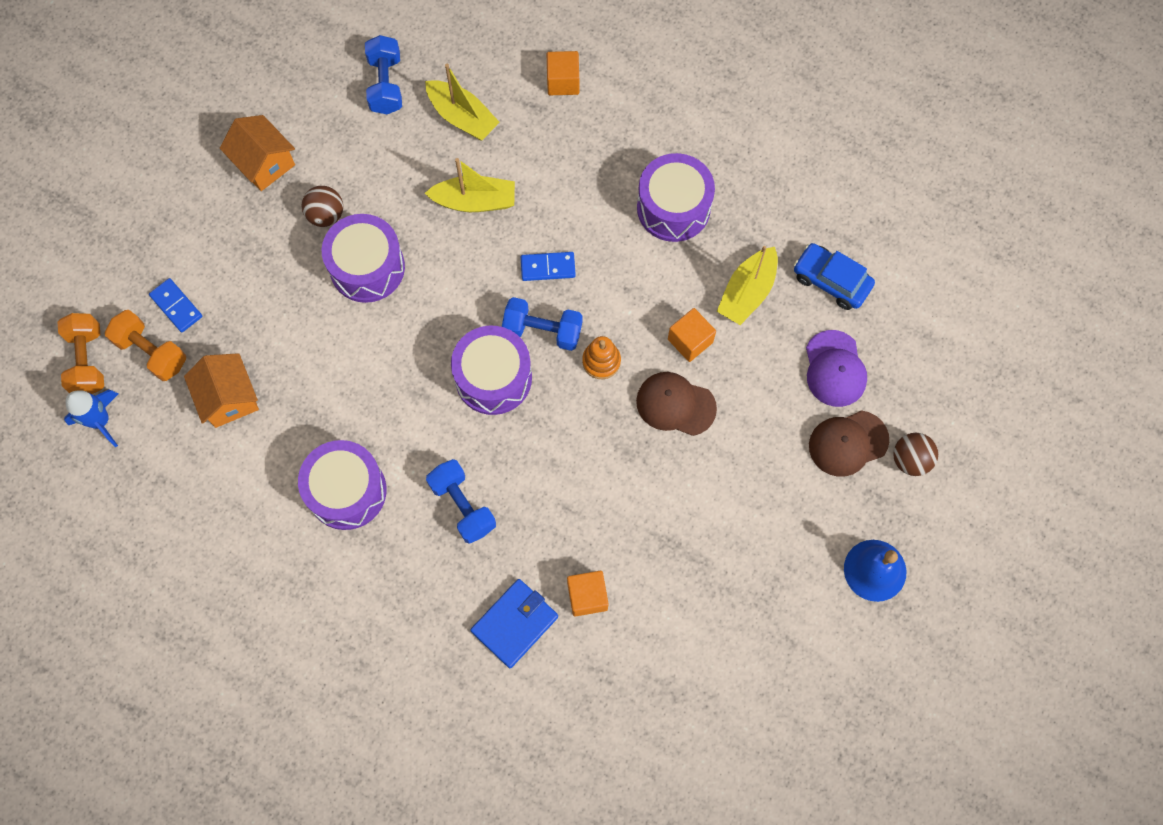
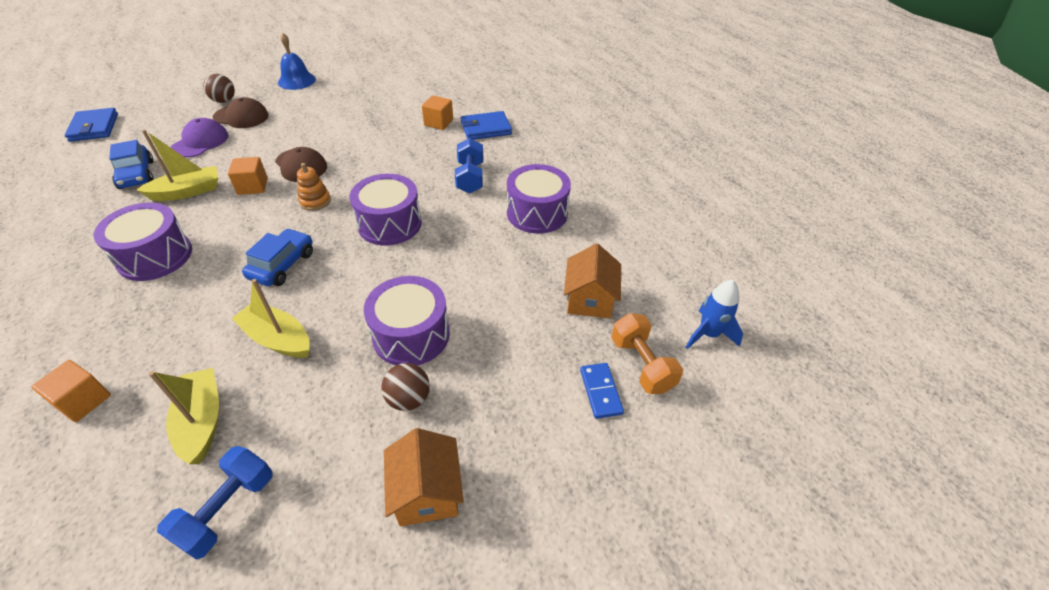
camera: 150 degrees left, 25 degrees down
(88, 361) = (707, 387): orange dumbbell -> none
(542, 331) = (330, 232): blue dumbbell -> none
(548, 267) = (282, 265): blue domino -> blue car
(987, 313) = (94, 127): none -> blue wallet

